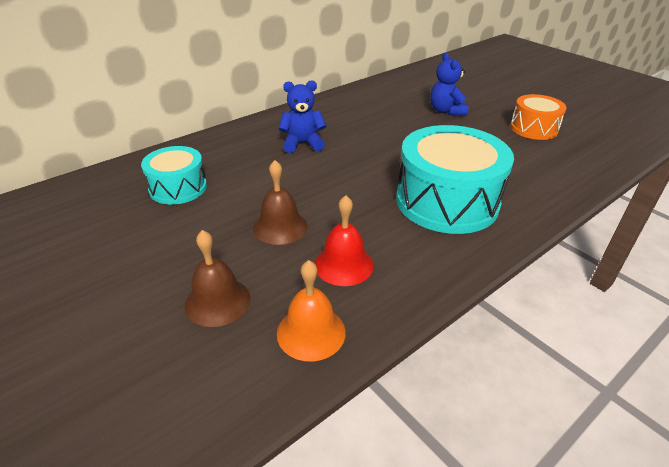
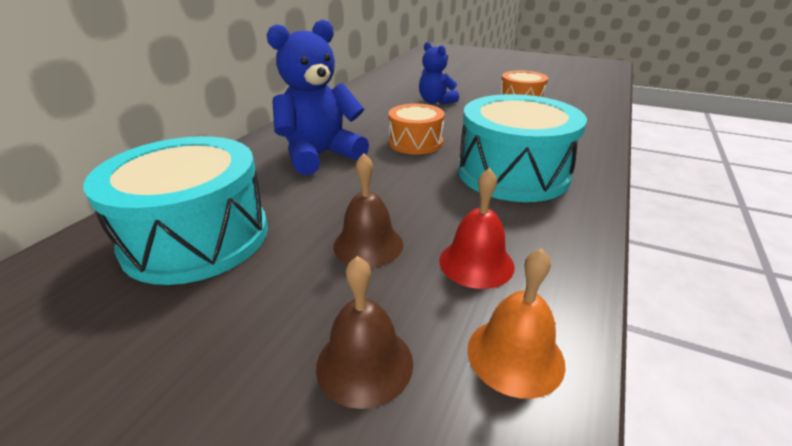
camera: 25 degrees left, 5 degrees down
(178, 188) = (197, 237): turquoise drum -> turquoise drum, size x1.76
(302, 144) = (320, 155): blue teddy bear -> blue teddy bear, size x1.65
(389, 150) = (415, 142): none -> orange drum

